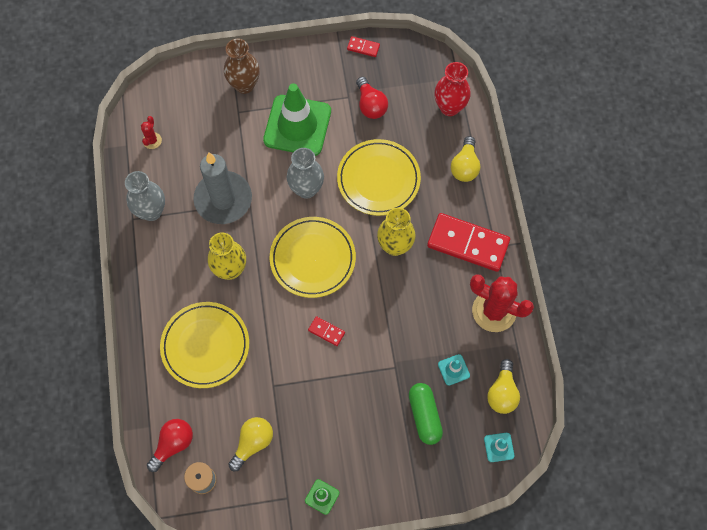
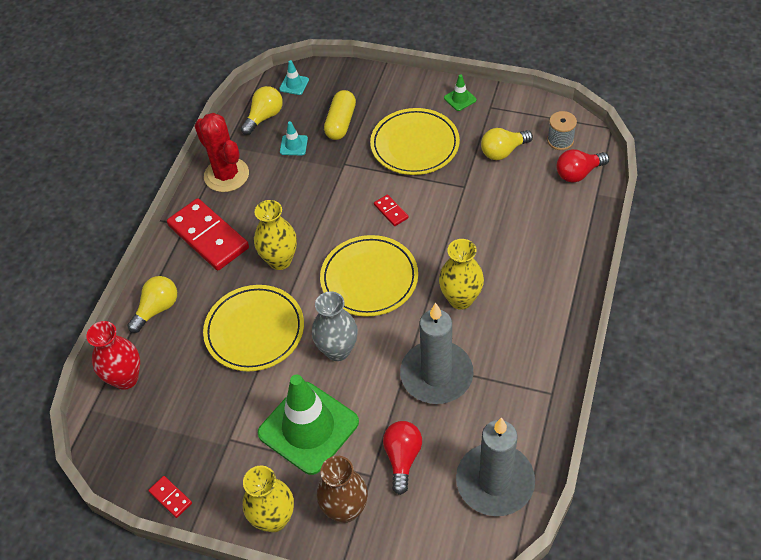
camera: 150 degrees left, 15 degrees down
(151, 211) = (526, 393): grey vase -> none
(152, 140) = (495, 482): red cactus -> grey candle
(205, 346) = (516, 240): yellow plate -> yellow plate (415, 145)
(288, 62) = (274, 519): none -> yellow vase
(370, 105) = (210, 418): red light bulb -> red light bulb (402, 458)
(424, 416) = (341, 123): green capsule -> yellow capsule

